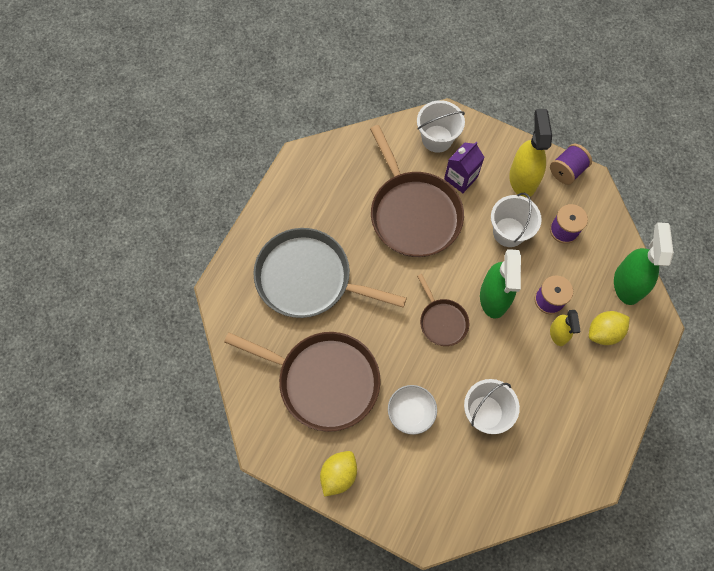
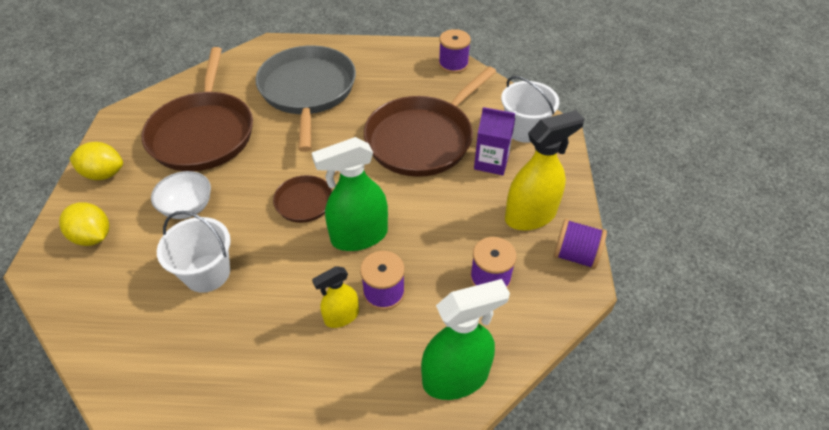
camera: 65 degrees right, 20 degrees down
(332, 150) = (453, 64): none -> purple spool
(509, 232) = (452, 224): white bucket -> none
(603, 332) = (367, 370): yellow lemon -> yellow lemon (93, 237)

